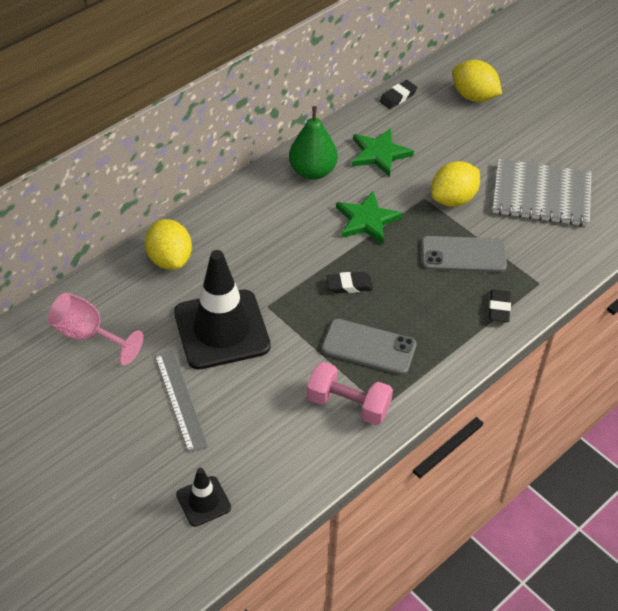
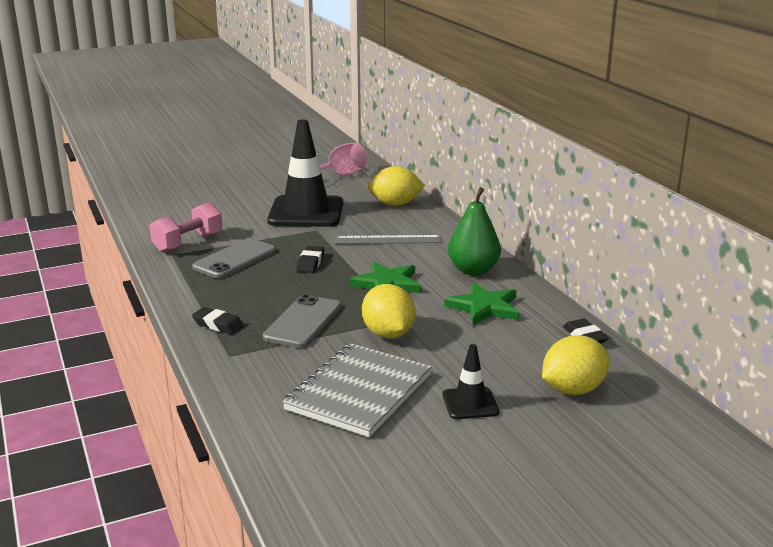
camera: 110 degrees right, 25 degrees down
(180, 400) = (254, 194): grey ruler -> grey ruler (388, 240)
(203, 501) = (166, 192): black traffic cone -> black traffic cone (470, 403)

